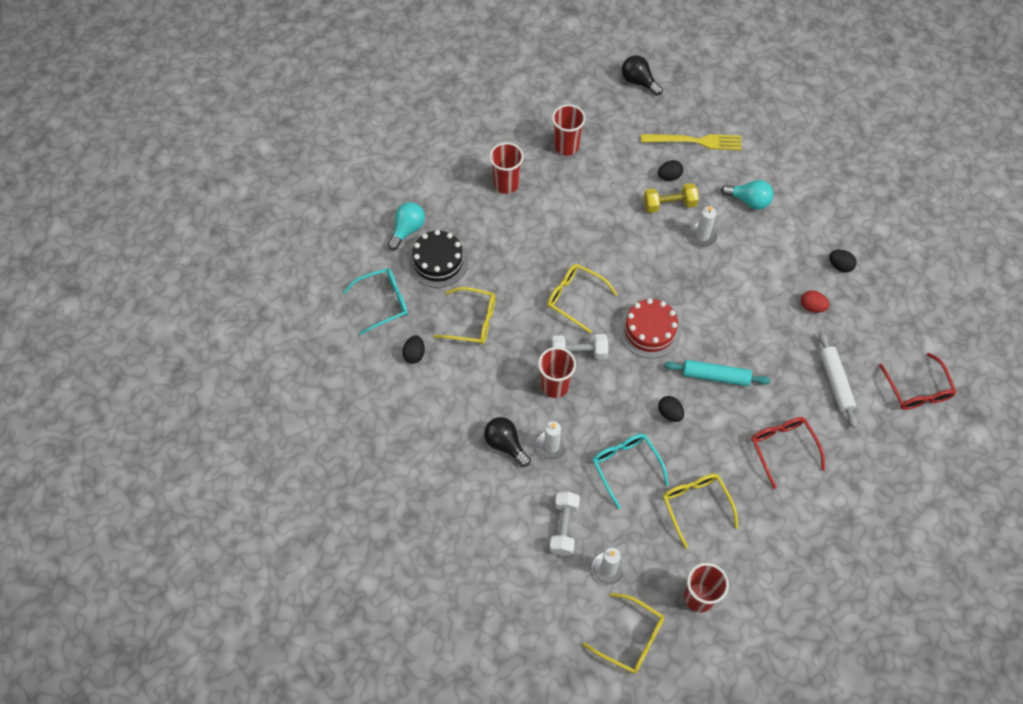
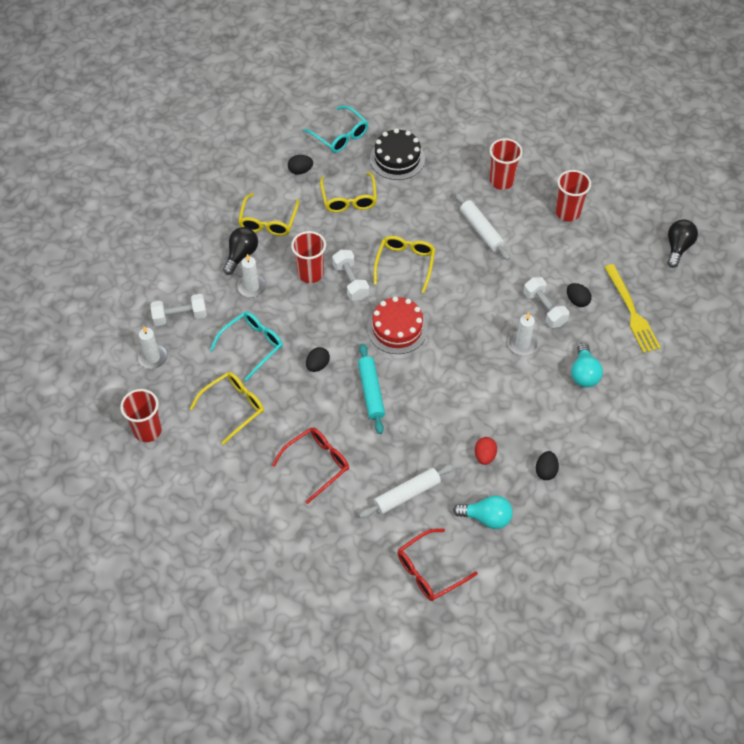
camera: 70 degrees right, 5 degrees down
(407, 230) = (418, 129): turquoise light bulb -> turquoise light bulb (486, 518)
(559, 221) = (481, 230): none -> white rolling pin
(630, 638) = (96, 389): yellow glasses -> yellow glasses (268, 221)
(669, 204) = (544, 309): yellow dumbbell -> white dumbbell

